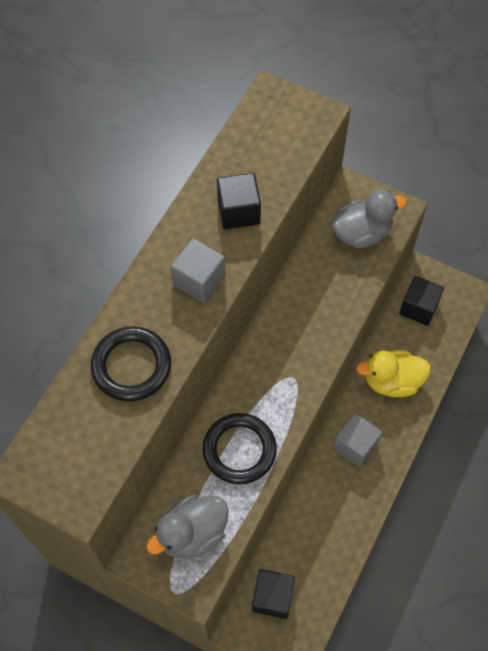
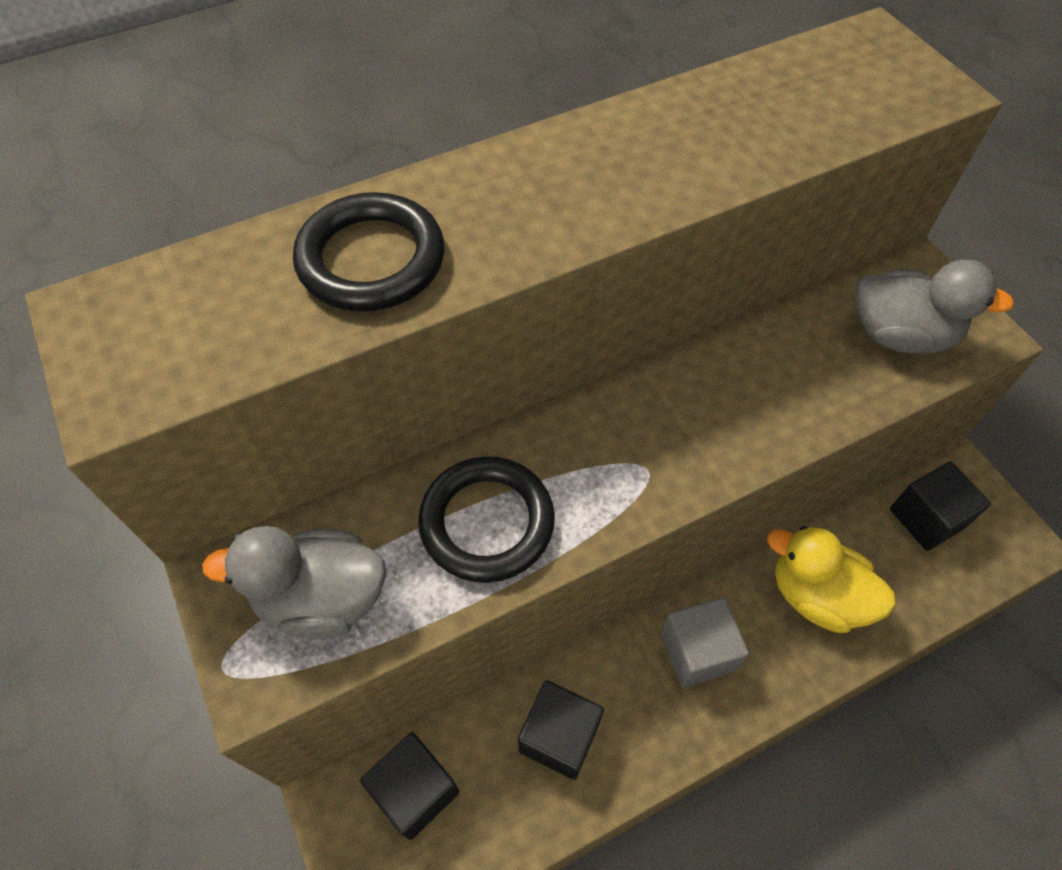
camera: 35 degrees right, 5 degrees down
(199, 280) = (573, 203): grey cube -> none
(238, 211) = (709, 148): black cube -> black cube (559, 736)

